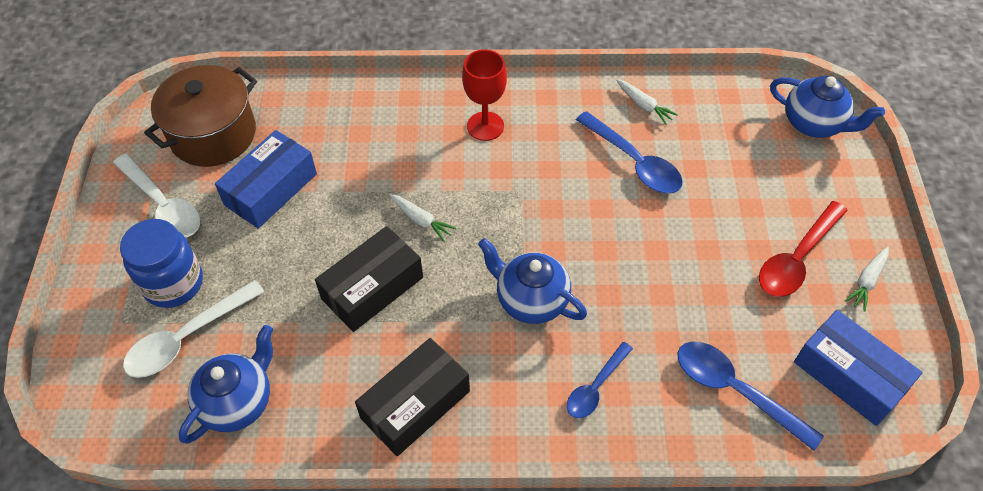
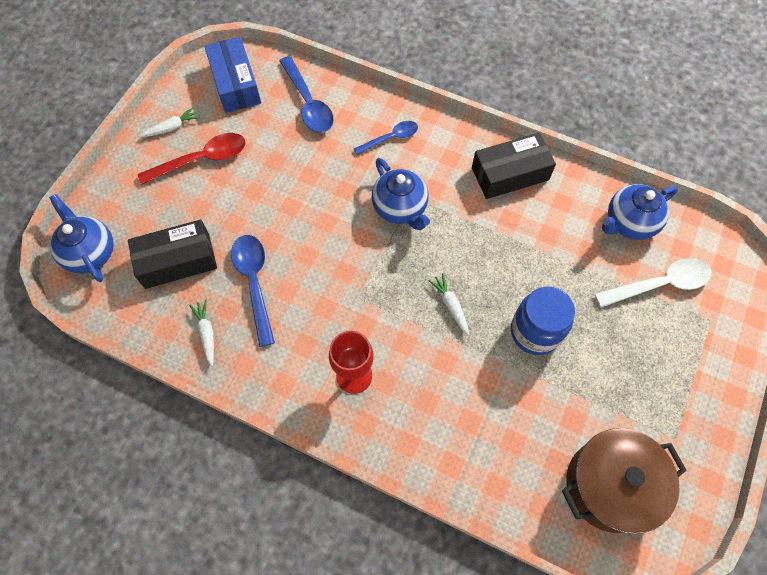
camera: 155 degrees left, 10 degrees up
(163, 205) = (668, 420): white spoon -> none
(173, 283) = (665, 335): blue jar -> blue jar (535, 332)
(271, 189) = (567, 393): blue box -> none
(372, 288) = (510, 265): black box -> black box (177, 261)

